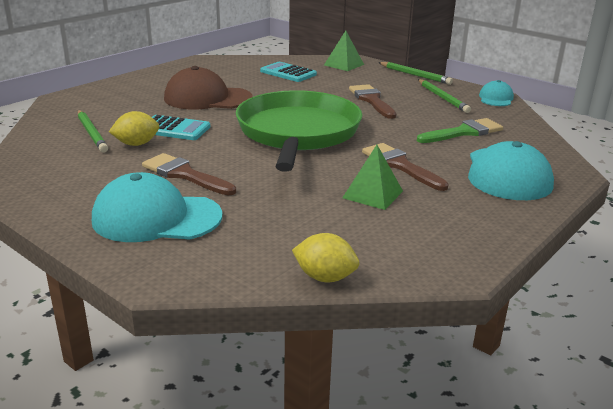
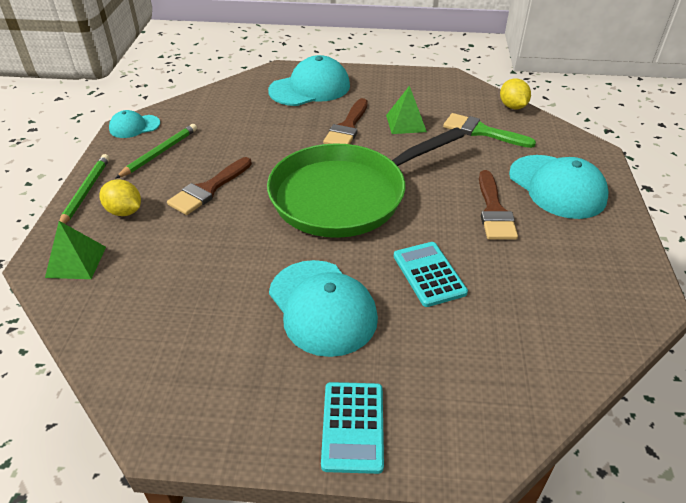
camera: 125 degrees left, 15 degrees up
(92, 133) = (513, 327): green pencil -> none
(136, 144) = (489, 275): yellow lemon -> yellow lemon (124, 211)
(207, 98) = (322, 307): brown cap -> turquoise cap
(288, 73) = (156, 293): turquoise calculator -> turquoise calculator (353, 427)
(463, 132) = (247, 120): green brush -> green brush (482, 131)

